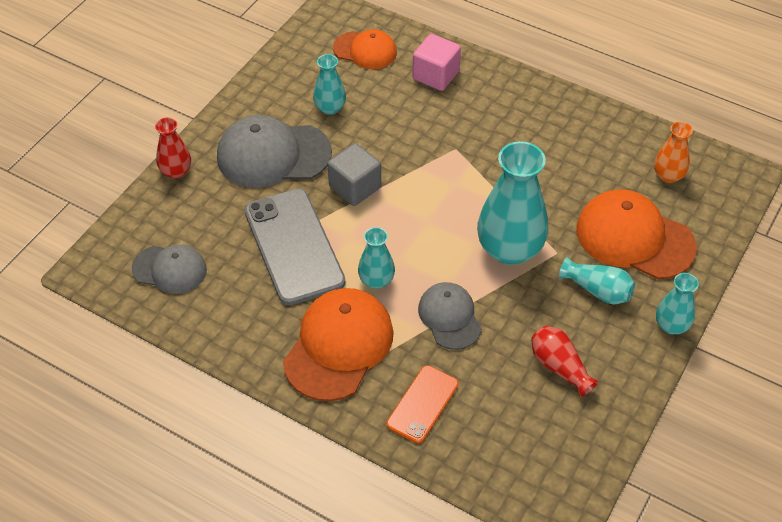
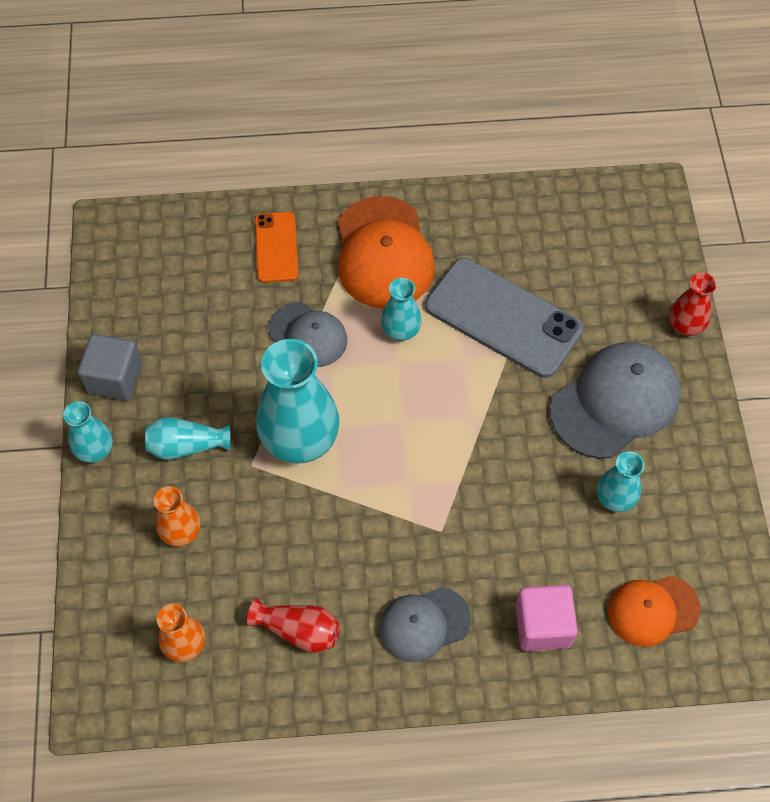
camera: 145 degrees right, 10 degrees up
(170, 269) = (587, 232): grey cap -> grey cap (424, 624)
(355, 187) = (503, 415): grey cube -> grey cube (115, 378)
(559, 367) = (179, 346): red vase -> red vase (298, 630)
(634, 238) = (181, 532): orange cap -> orange vase

